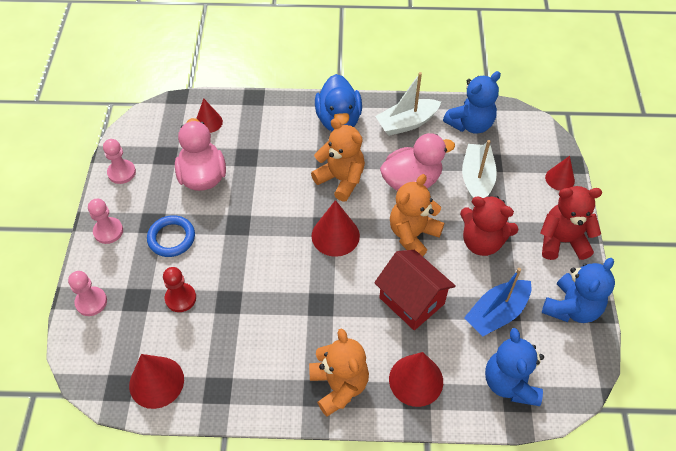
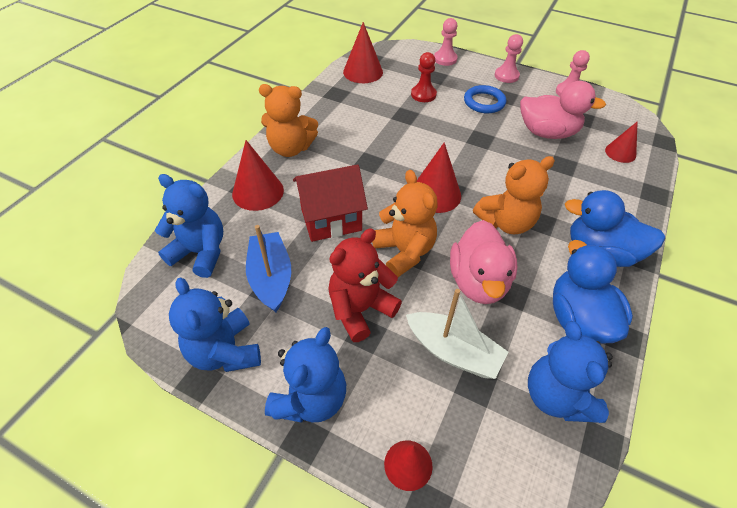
camera: 115 degrees right, 5 degrees down
(407, 123) = (578, 318): white boat -> blue duck
(562, 241) = (310, 399): red teddy bear -> blue teddy bear

